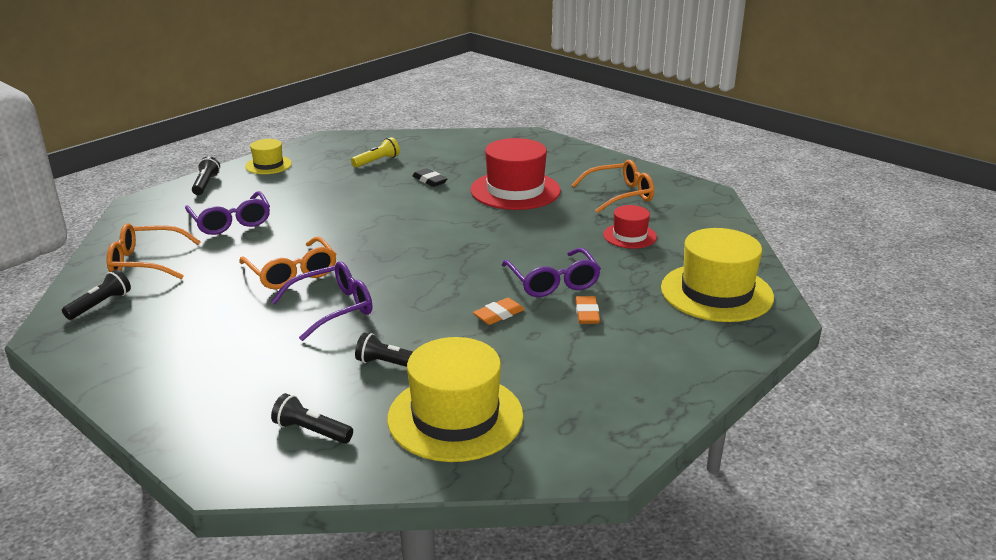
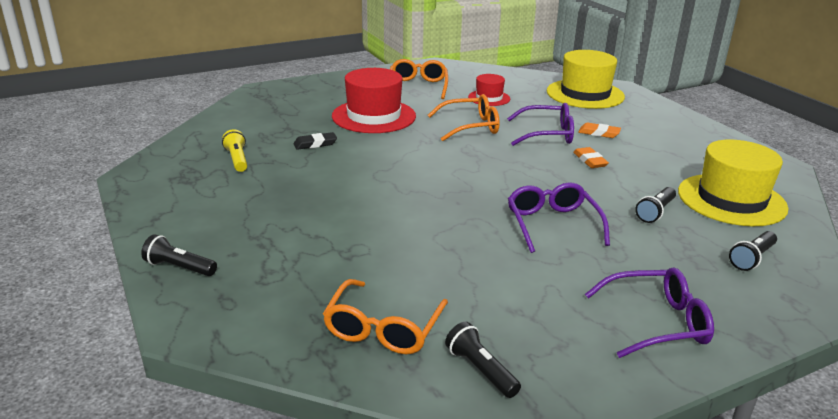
camera: 70 degrees left, 0 degrees up
(231, 222) = (315, 259): purple glasses -> purple glasses (657, 322)
(268, 165) = (169, 219): yellow hat -> none
(292, 273) = (470, 236): orange glasses -> orange glasses (470, 126)

